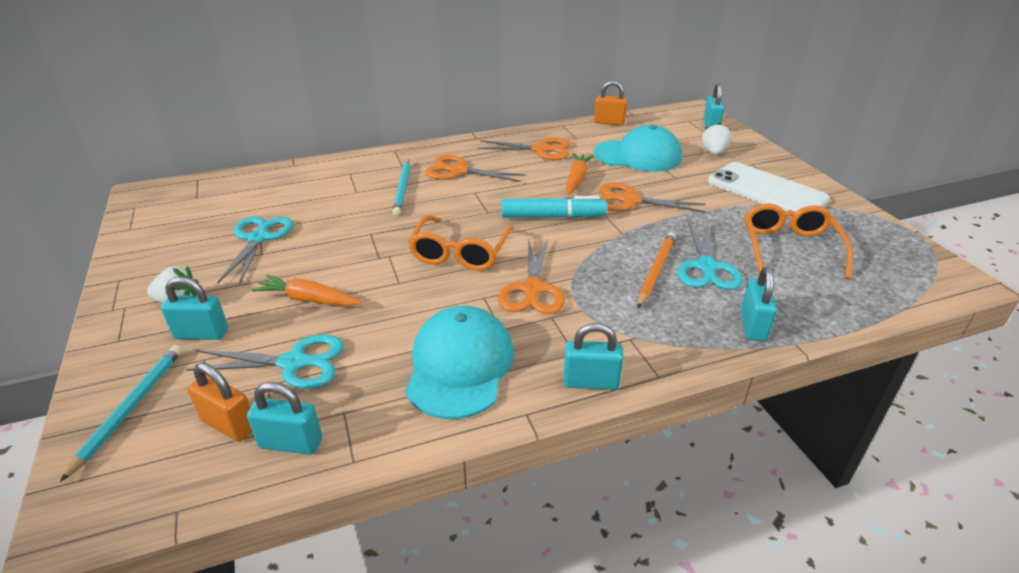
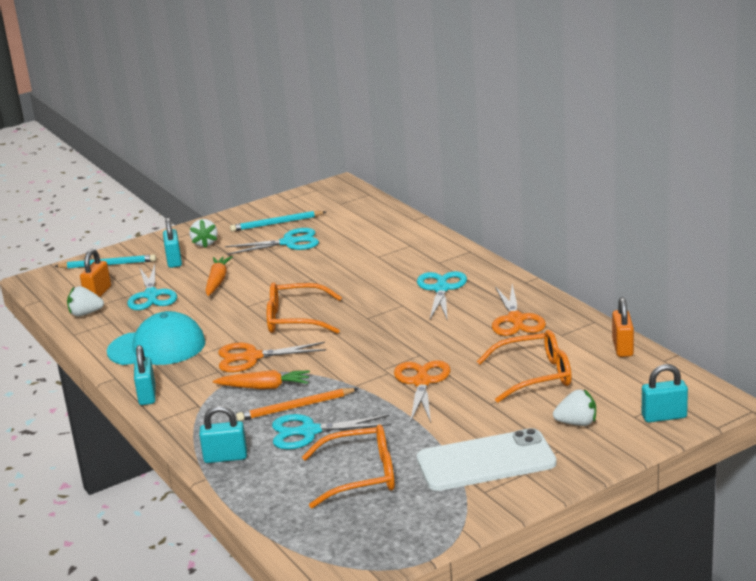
camera: 80 degrees right, 10 degrees down
(291, 443) = (85, 314): turquoise padlock -> white strawberry
(403, 189) = (392, 273): turquoise pencil -> turquoise pencil (276, 223)
(458, 171) = (441, 289): orange scissors -> turquoise scissors
(553, 217) = (371, 348): turquoise marker -> none
(576, 179) = (455, 349): orange carrot -> orange carrot (264, 387)
(638, 156) = (535, 375): turquoise cap -> orange glasses
(656, 270) = (295, 407): orange pencil -> orange pencil turned 150 degrees clockwise
(766, 191) = (486, 461): white phone -> white phone turned 45 degrees clockwise

